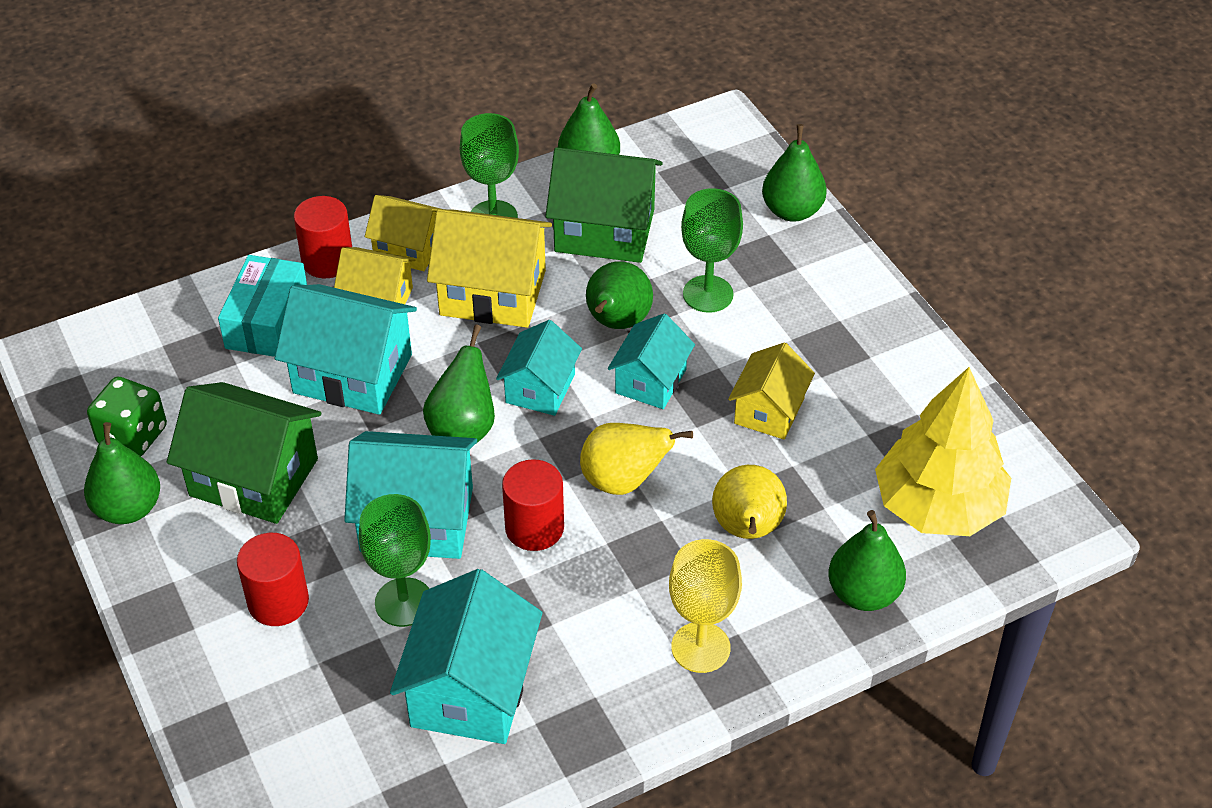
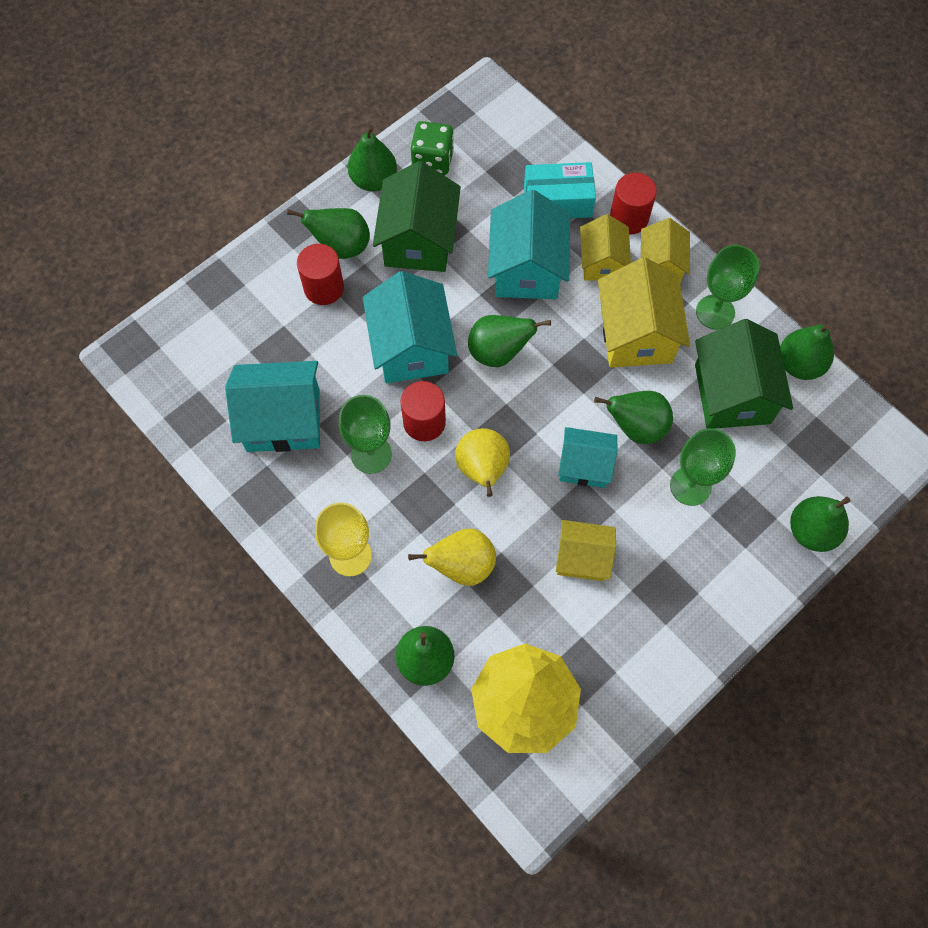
camera: 75 degrees right, 20 degrees up
(220, 568) = (341, 246): none -> green pear
(404, 602) = (341, 360): green goblet -> green goblet (371, 454)
(540, 388) = (552, 391): turquoise house -> none

